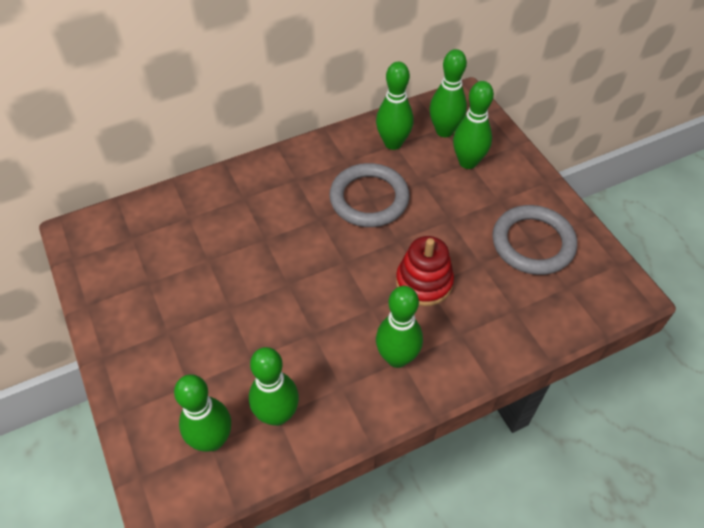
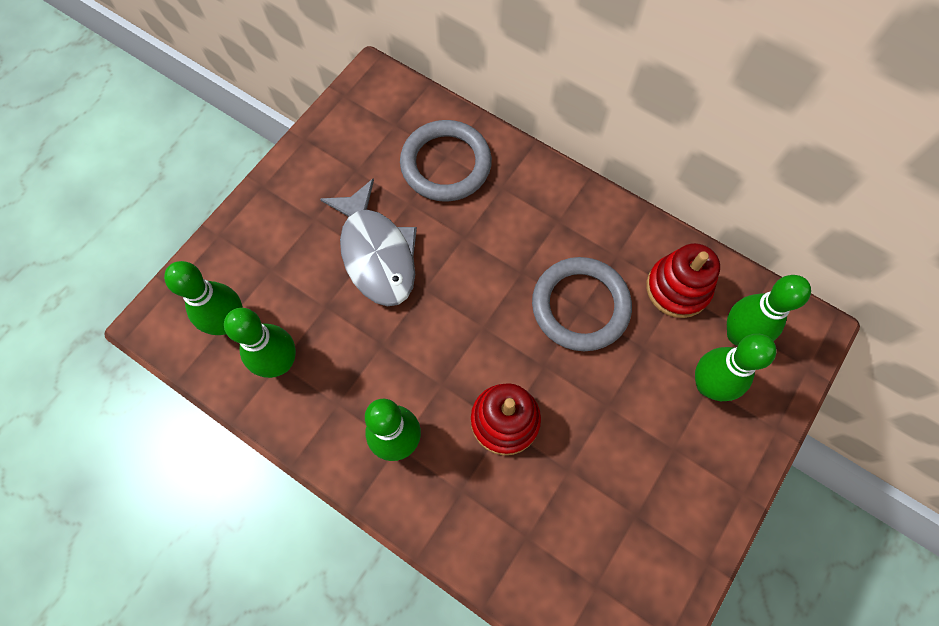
camera: 60 degrees right, 15 degrees up
(234, 301) = (376, 253): none -> grey fish
(393, 143) = (677, 288): green bowling pin -> red stacking toy
(533, 243) = (635, 517): grey ring -> grey ring (446, 164)

